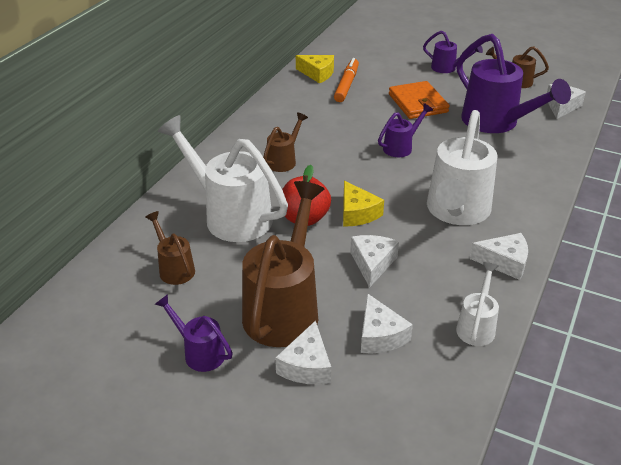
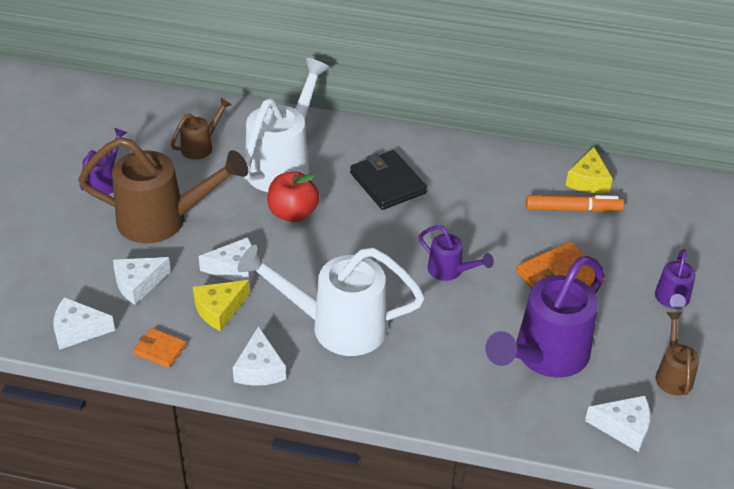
camera: 75 degrees right, 5 degrees up
(284, 160) = (387, 183): brown watering can -> black wallet
(306, 365) = (97, 243): white cheese -> white cheese (78, 330)
(357, 213) = (312, 249): yellow cheese -> yellow cheese (219, 309)
(476, 326) = (160, 350): white watering can -> orange wallet

